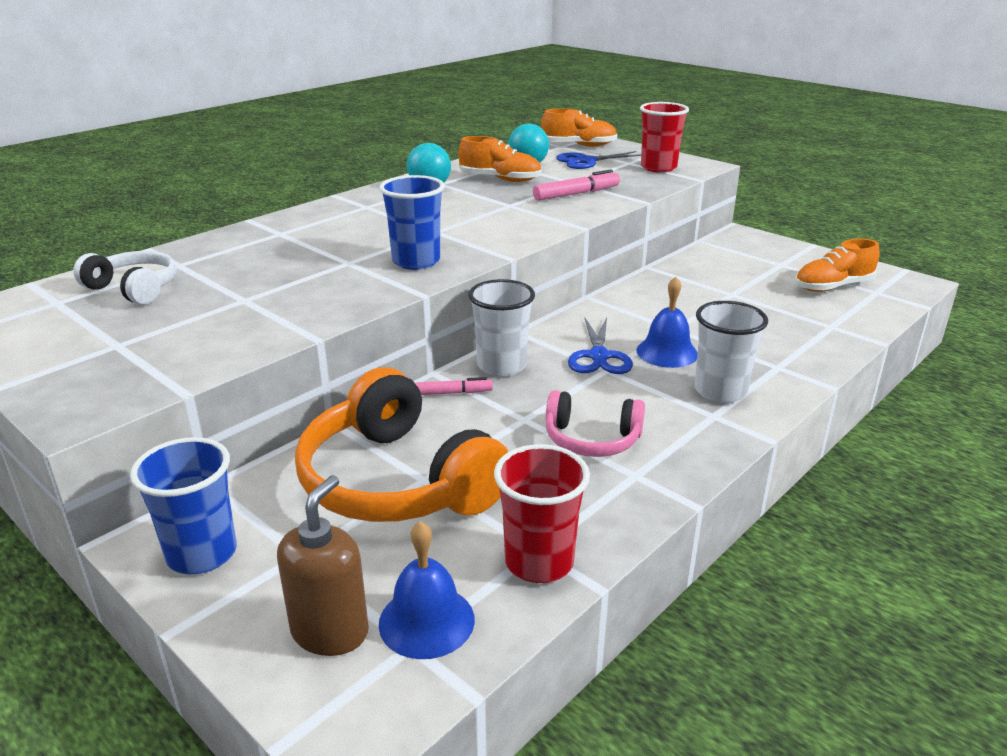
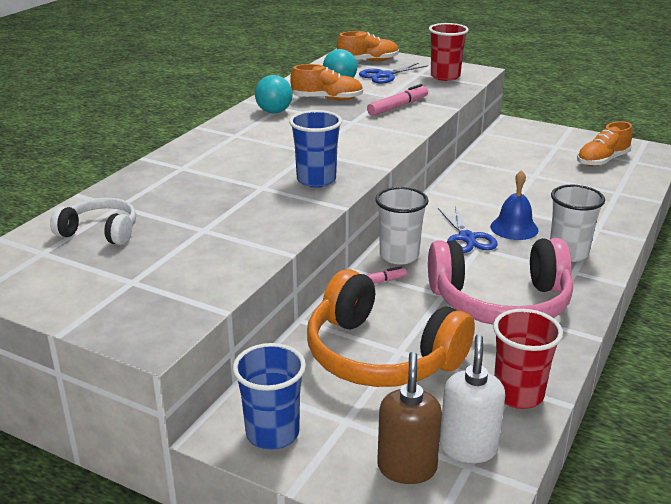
camera: 15 degrees left, 0 degrees up
(426, 621) = (468, 448): blue bell -> white soap dispenser
(592, 439) = (500, 302): pink headphones -> pink headphones, size x1.87

